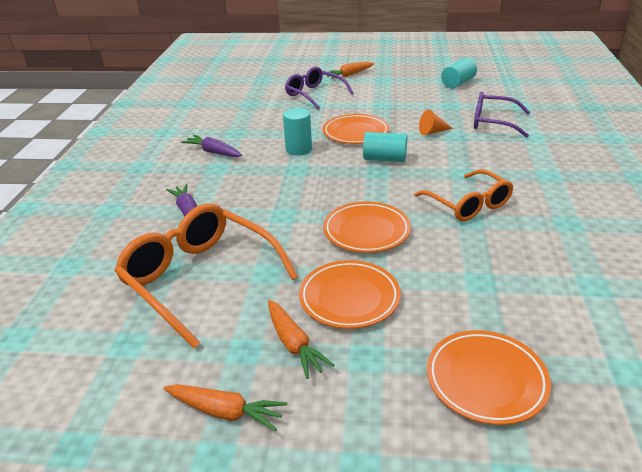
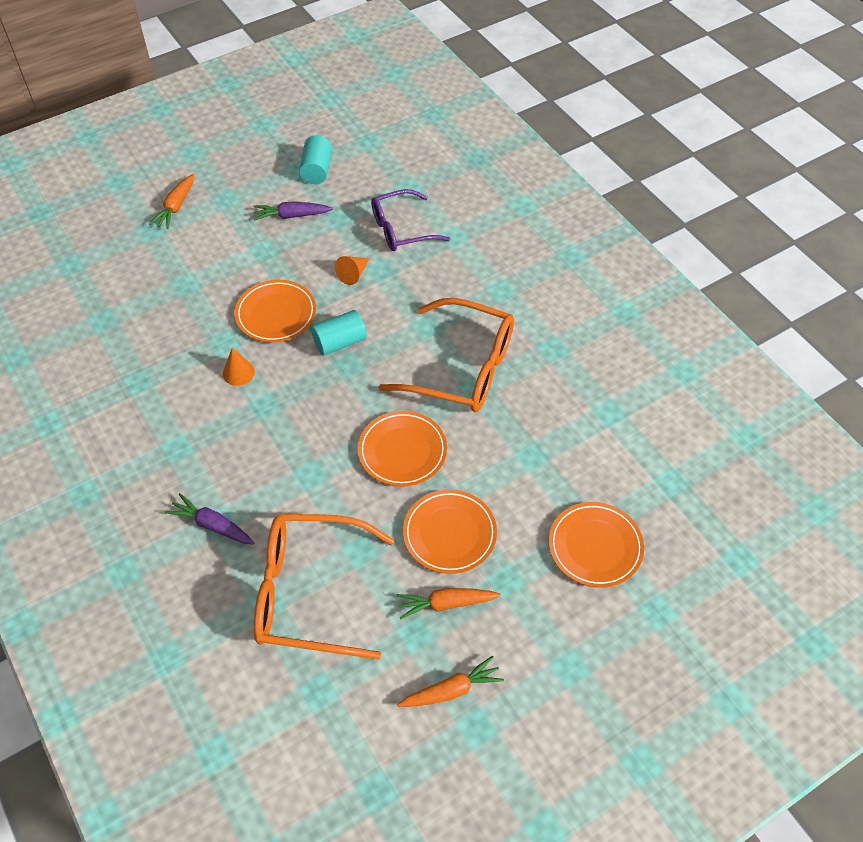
camera: 40 degrees left, 20 degrees up
(214, 152) = (147, 426): purple carrot -> purple carrot (292, 216)
(294, 344) = (446, 604): orange carrot -> orange carrot turned 150 degrees clockwise
(298, 149) = (238, 373): turquoise cylinder -> orange cone
(315, 94) = (168, 265): purple glasses -> none
(468, 204) = (461, 368): orange glasses -> orange glasses, size x1.55

